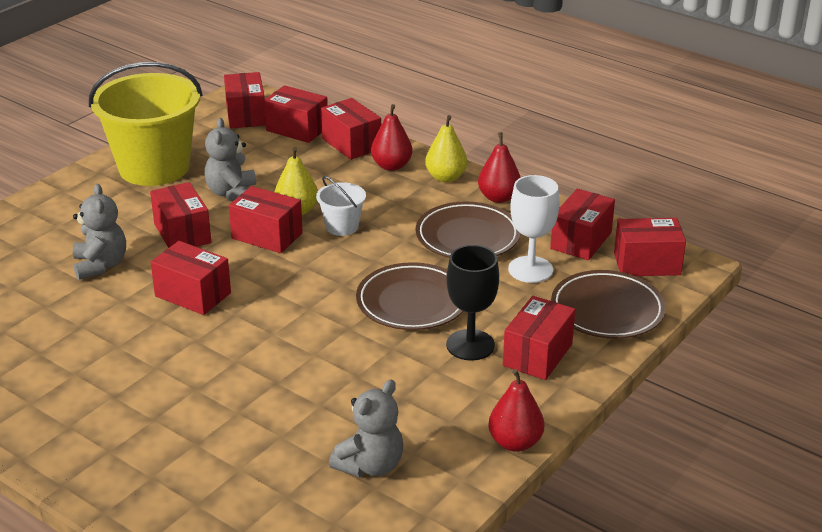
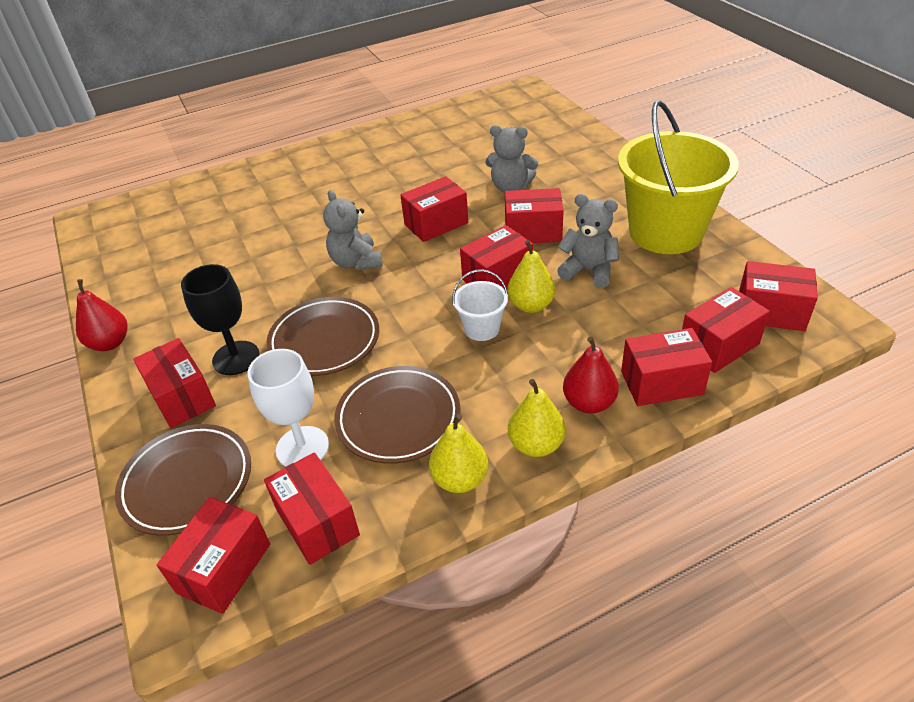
camera: 120 degrees right, 10 degrees up
(370, 465) = (171, 266): grey teddy bear -> grey teddy bear (356, 262)
(498, 197) = (460, 479): red pear -> yellow pear

